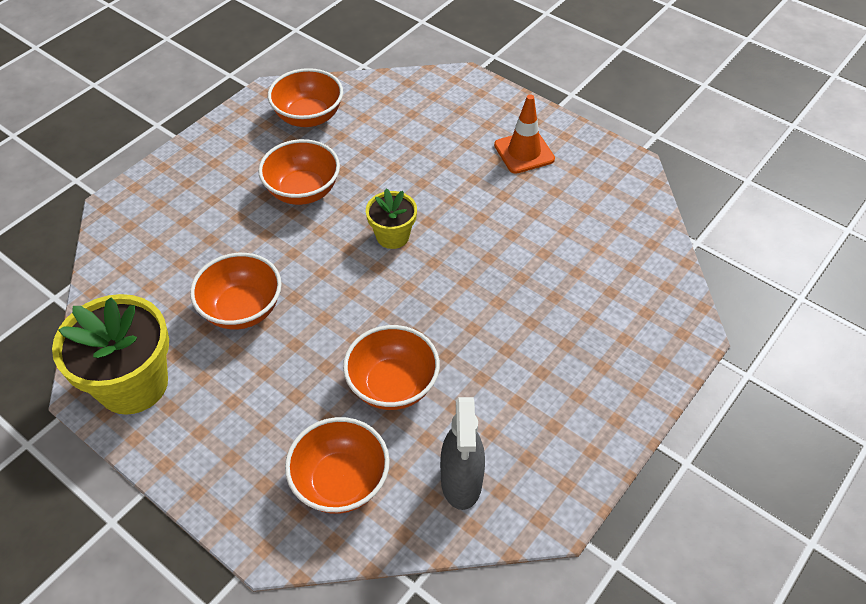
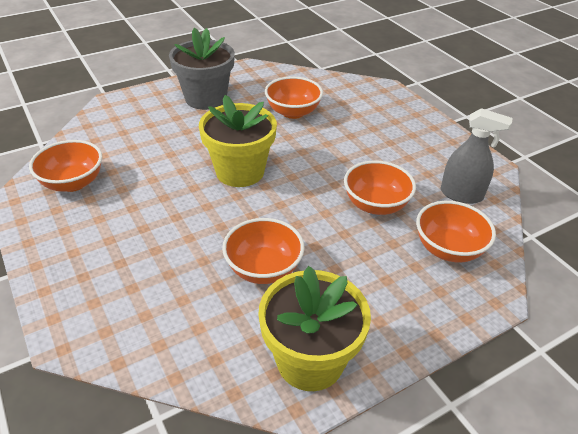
camera: 70 degrees left, 10 degrees down
(303, 191) = (157, 205): orange bowl -> orange bowl (293, 112)
(392, 236) = (240, 171): yellow flower pot -> yellow flower pot, size x1.83
(524, 152) = (206, 98): orange traffic cone -> grey flower pot

